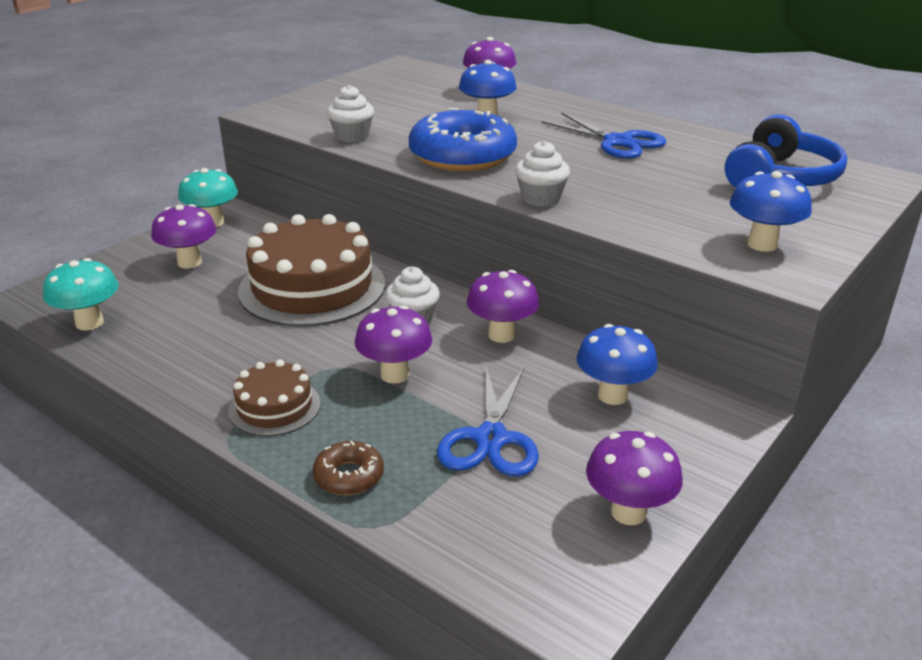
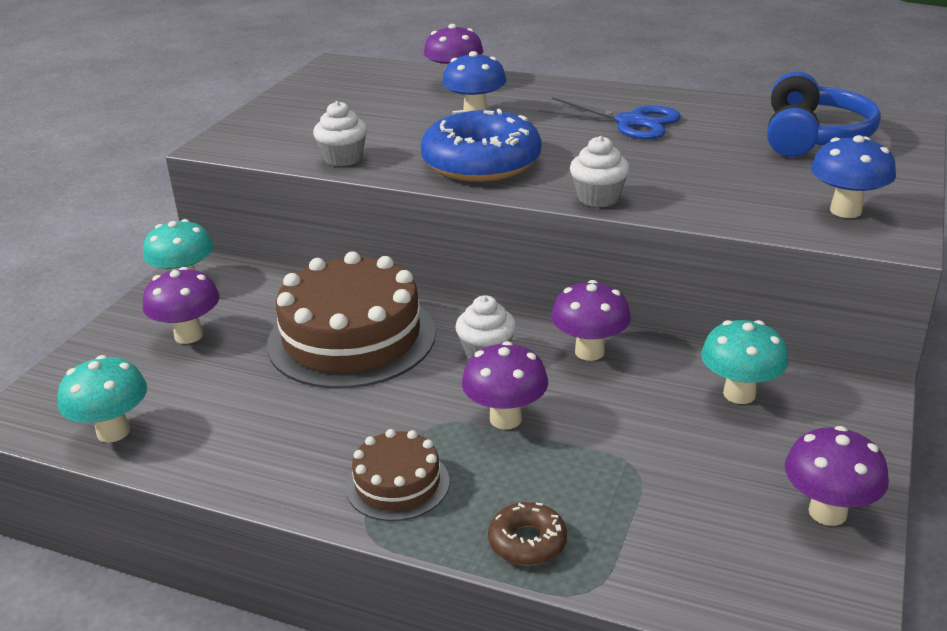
camera: 15 degrees left, 0 degrees up
(491, 439) = (648, 467): blue scissors -> none
(612, 395) = (739, 394): blue mushroom -> turquoise mushroom

